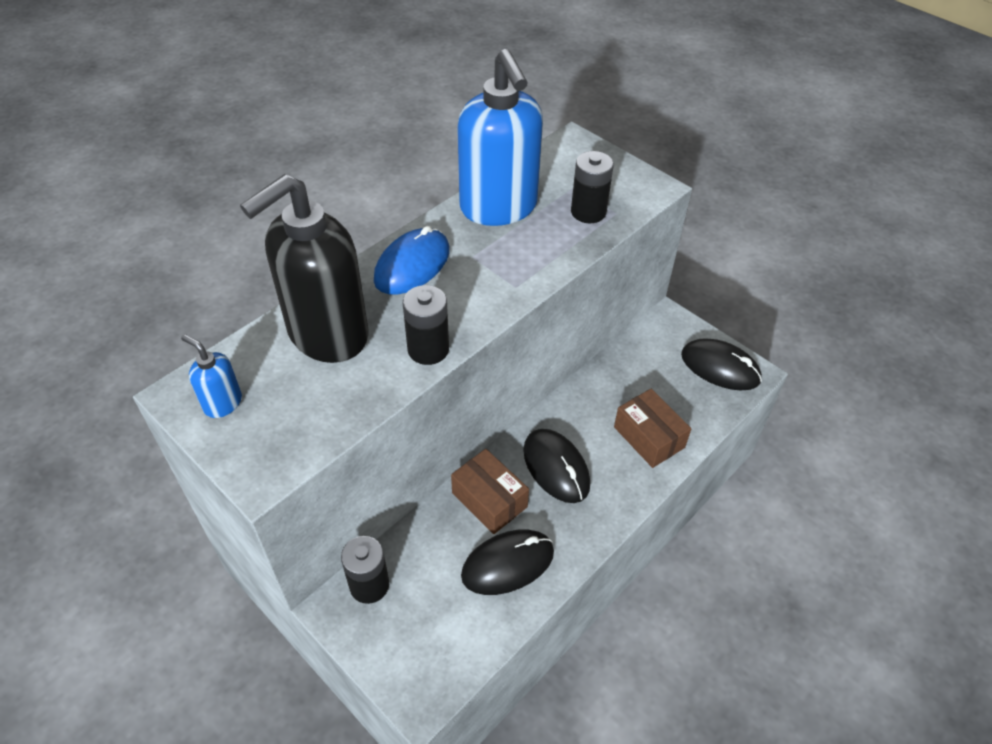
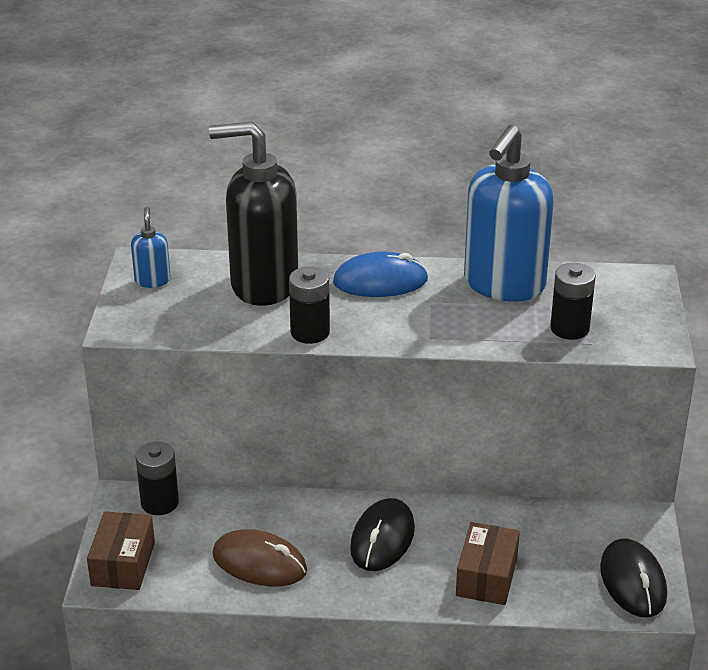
camera: 50 degrees right, 15 degrees down
(489, 500) = (305, 519): brown box -> brown box (123, 564)
(508, 564) = (259, 563): black mouse -> brown mouse

